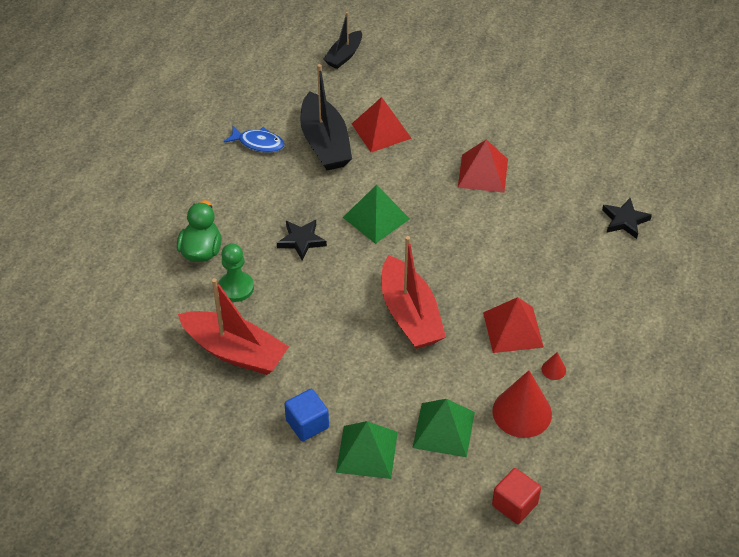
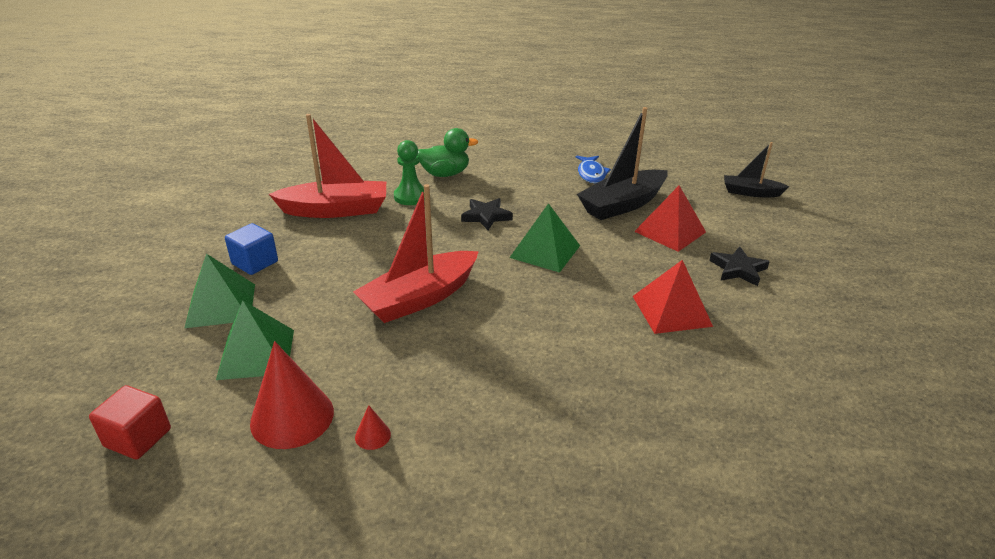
camera: 70 degrees right, 15 degrees down
(235, 351) = (335, 210): red boat -> red boat turned 105 degrees counterclockwise
(513, 329) = (429, 383): red pyramid -> none
(624, 220) = (697, 466): black star -> black star (738, 269)

